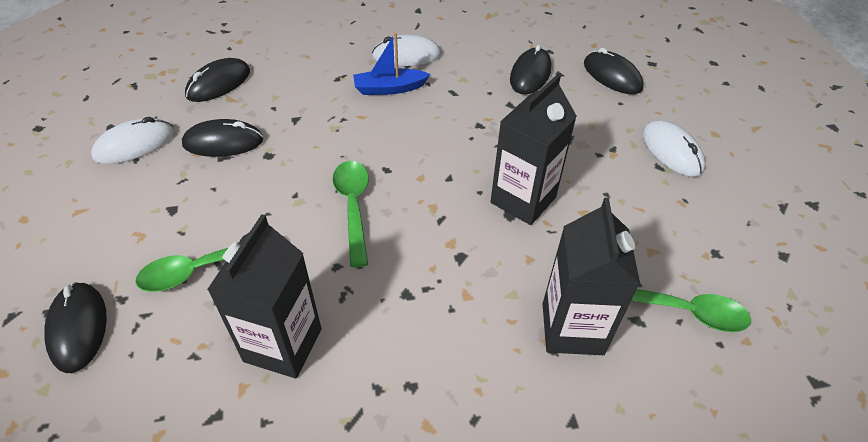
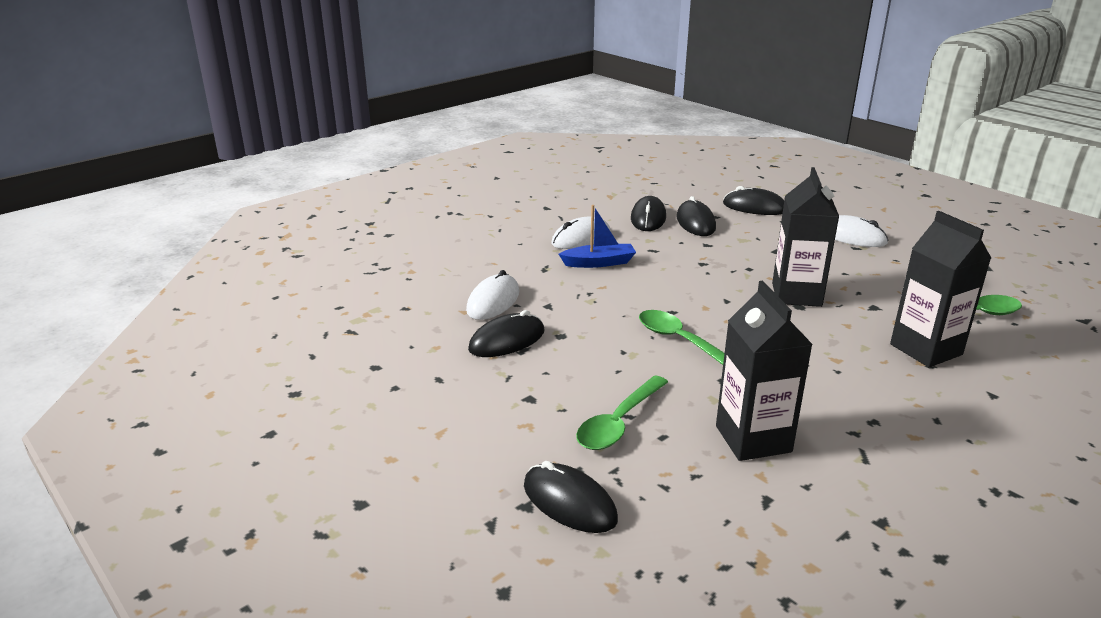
camera: 30 degrees left, 20 degrees down
(134, 144) = (422, 370): white mouse -> white mouse (493, 301)
(219, 83) = (438, 304): black mouse -> black mouse (648, 218)
(389, 88) = (599, 263): blue boat -> blue boat turned 150 degrees counterclockwise

